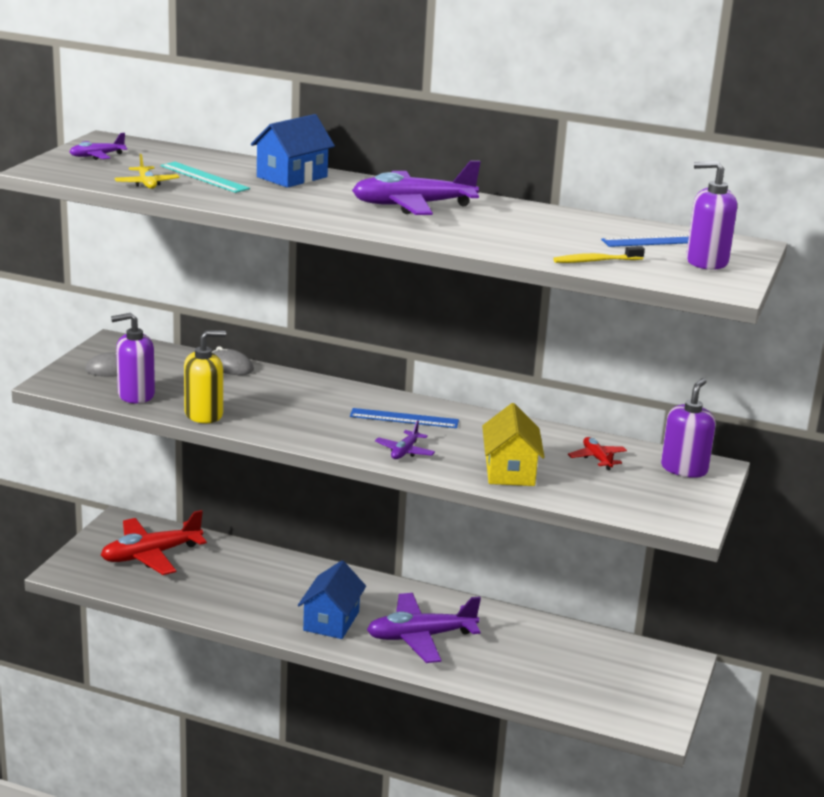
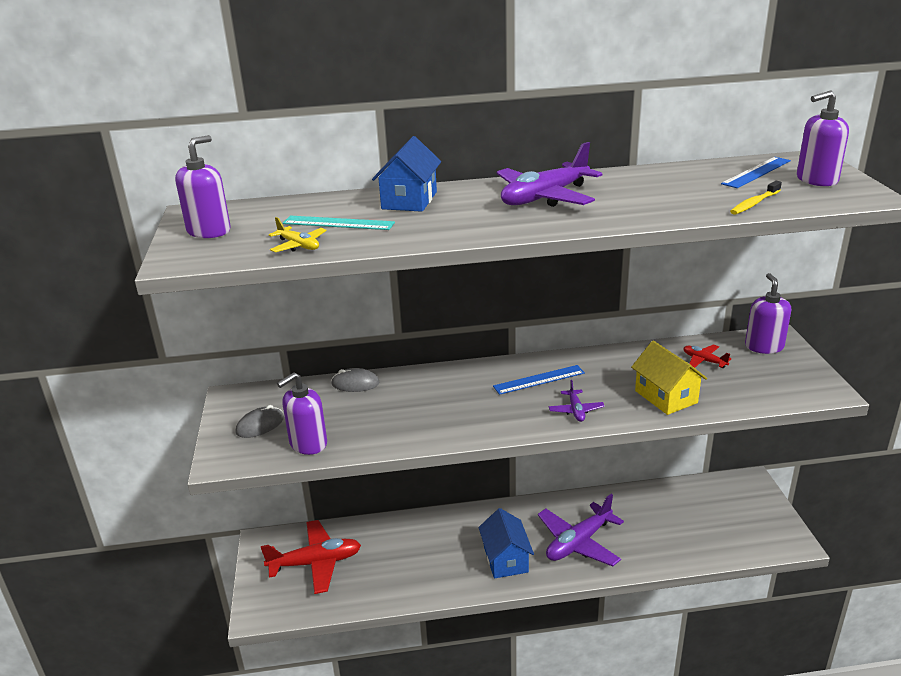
camera: 25 degrees left, 5 degrees up
(97, 156) = (209, 231): purple plane -> purple soap dispenser
(151, 555) = (316, 563): red plane -> red plane turned 135 degrees counterclockwise
(204, 414) = (386, 440): yellow soap dispenser -> none

